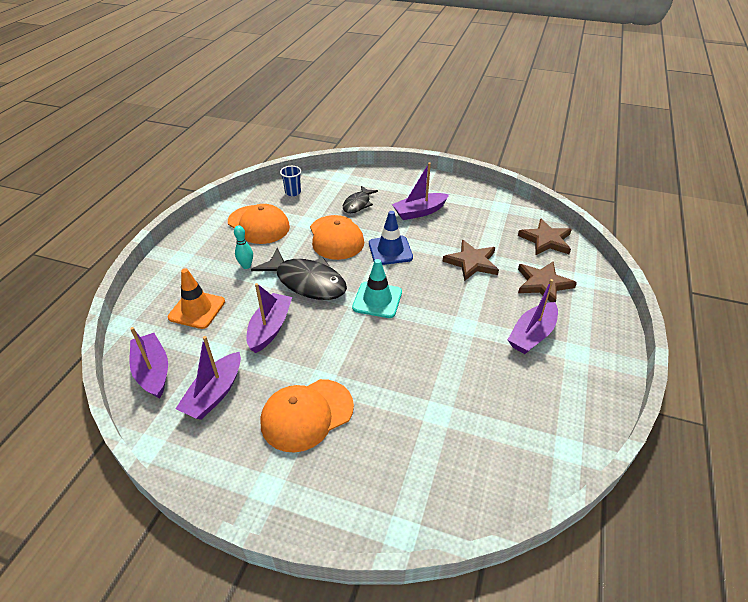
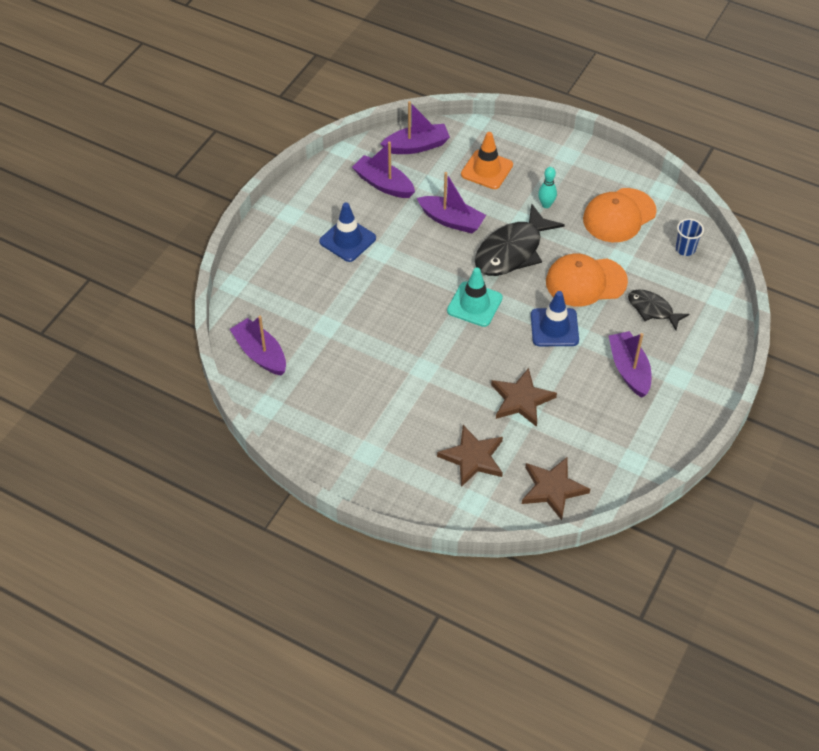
camera: 100 degrees right, 10 degrees up
(307, 415) = (347, 240): orange cap -> blue traffic cone
(532, 335) = (399, 422): purple boat -> purple boat (260, 354)

